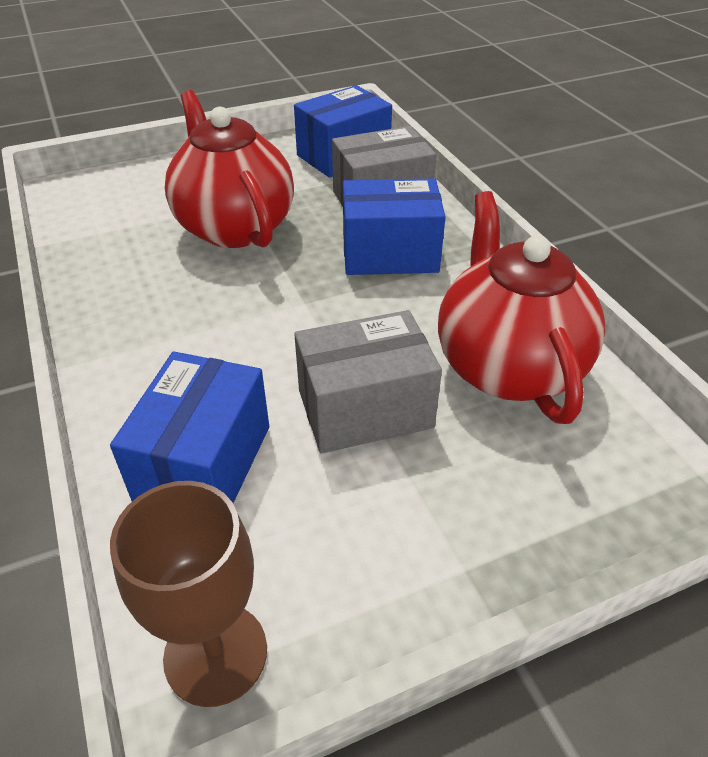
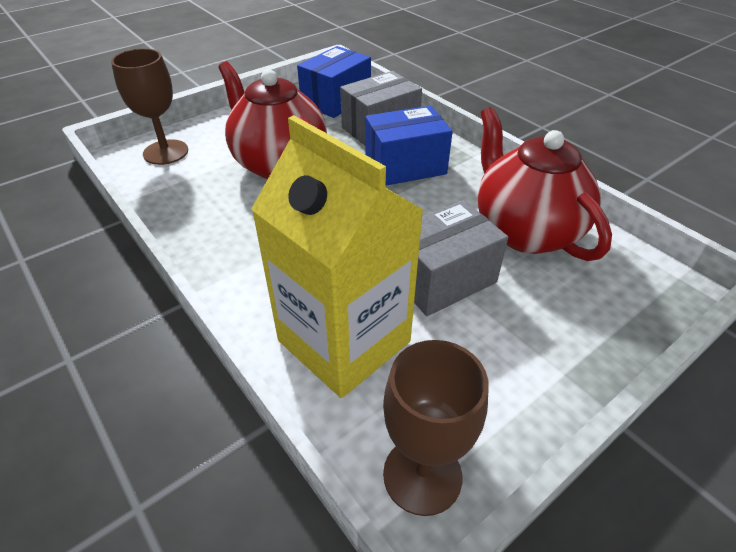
camera: 15 degrees left, 0 degrees up
(111, 193) = (166, 152): none -> brown goblet
(204, 463) = (344, 341): blue box -> yellow carton

